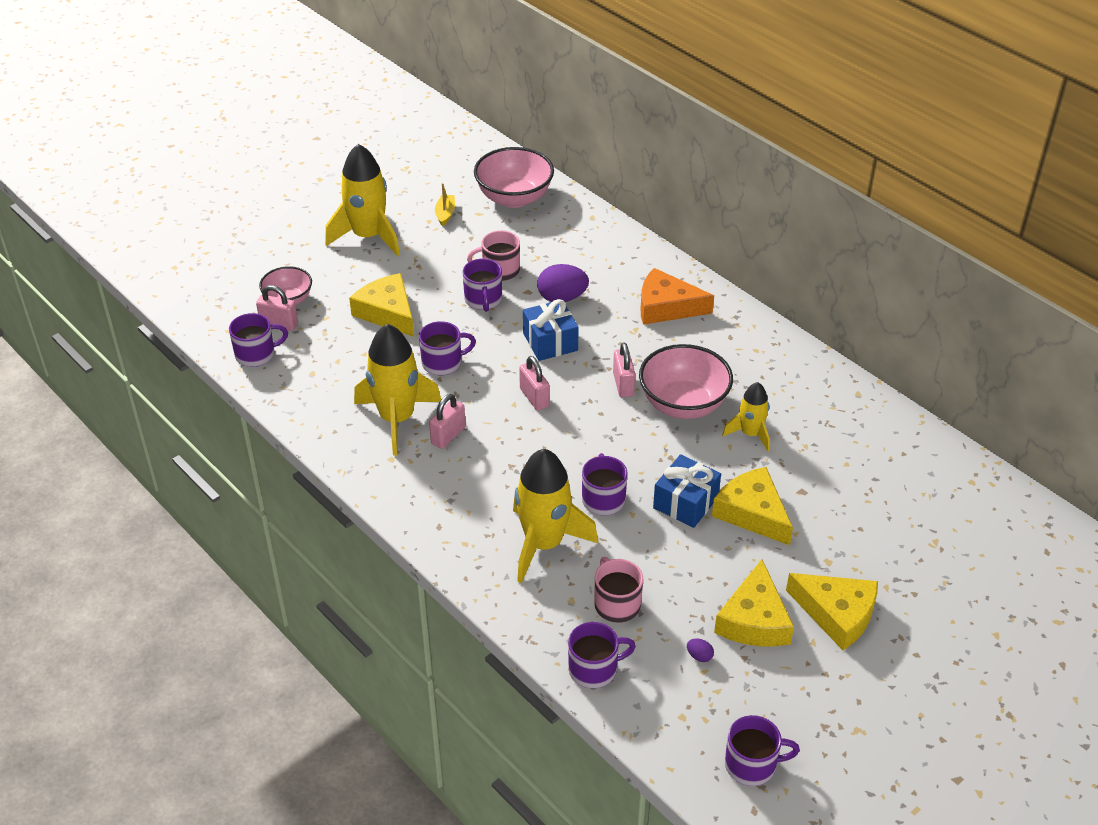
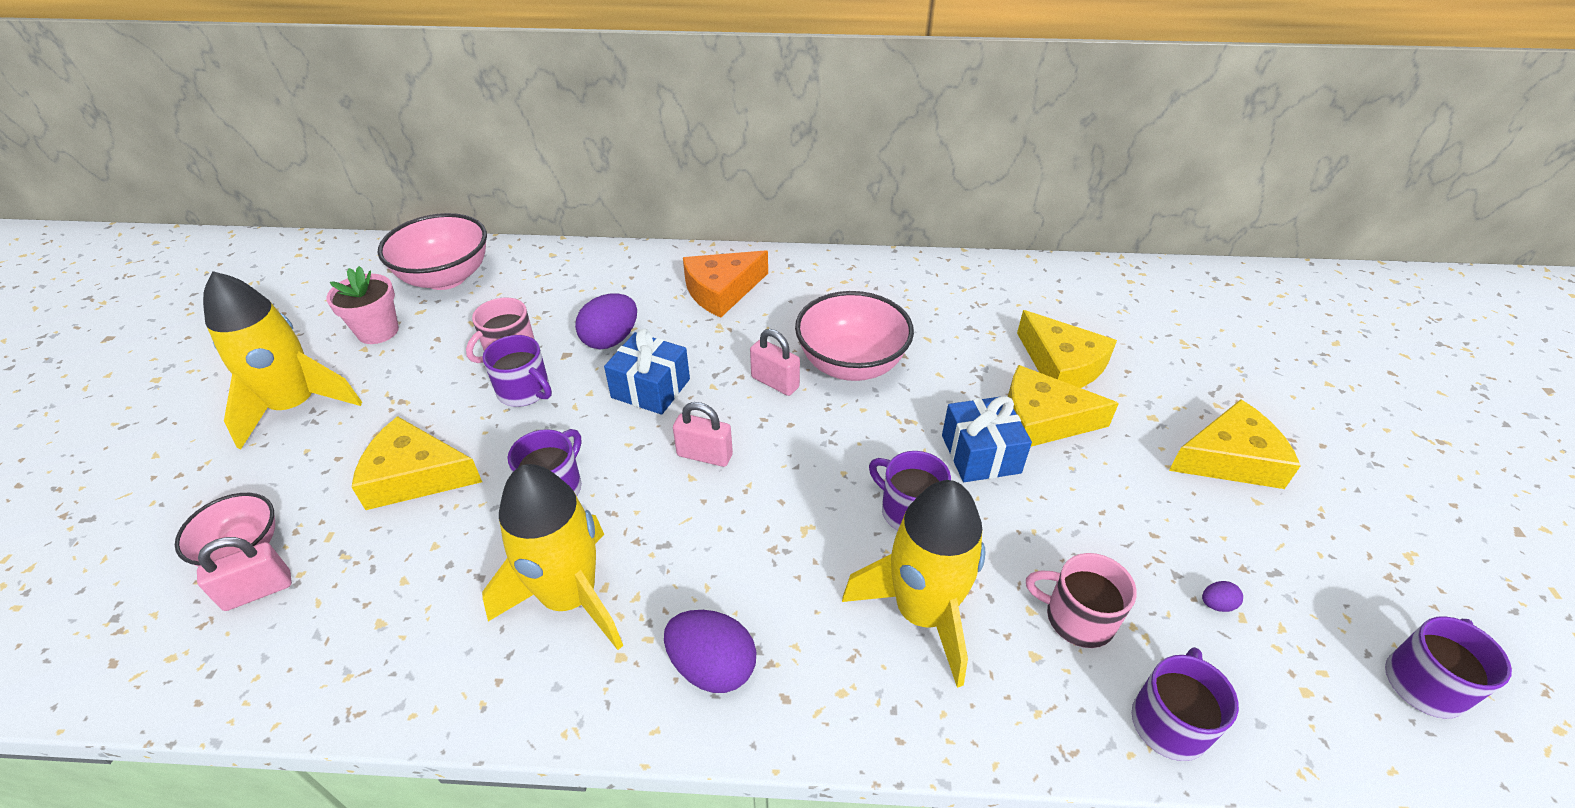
camera: 45 degrees left, 0 degrees up
(256, 354) = (257, 659): purple mug -> none
(423, 492) = (712, 667): none -> purple egg
(445, 214) = (378, 331): yellow boat -> pink flower pot
(448, 435) = (659, 569): pink padlock -> none
(750, 434) = (939, 352): yellow rocket -> none
(754, 620) = (1193, 521): yellow cheese -> yellow cheese (1061, 365)

